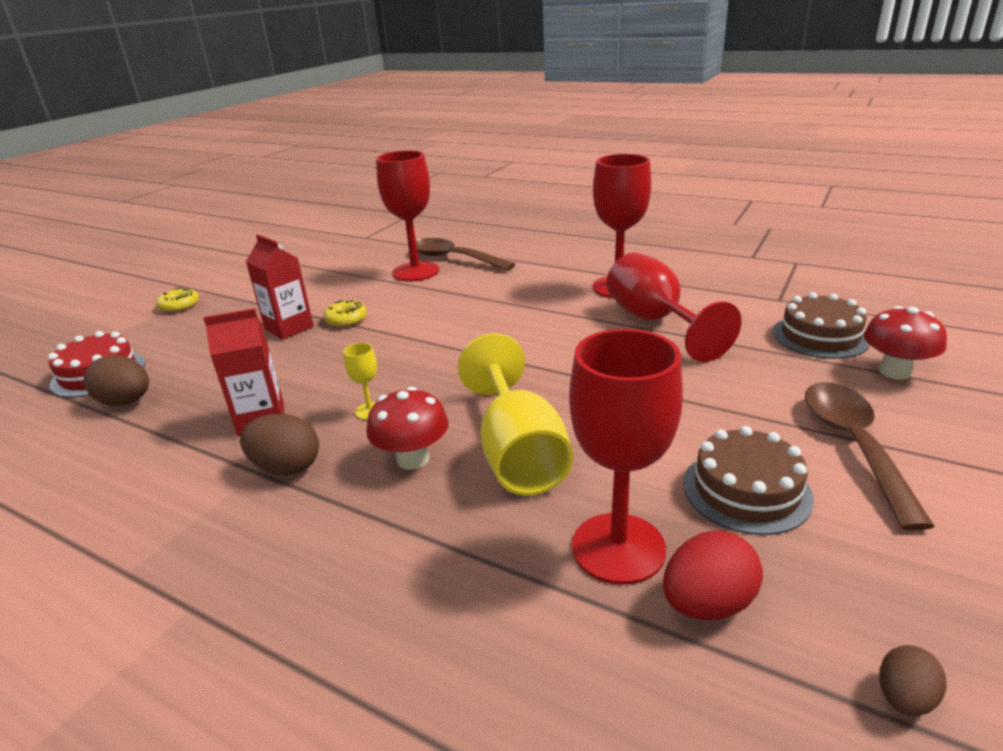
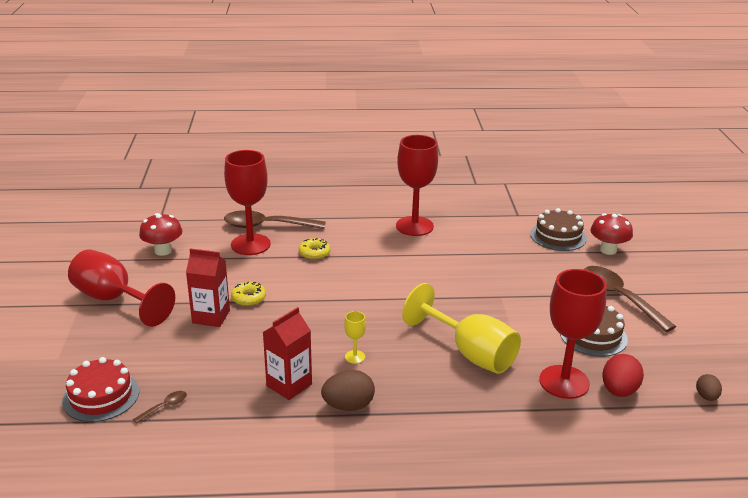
camera: 35 degrees left, 0 degrees up
(126, 402) = (164, 407): brown egg -> brown spoon
(179, 306) = (77, 323): yellow donut -> yellow donut (314, 253)
(413, 459) = (417, 375): red mushroom -> red mushroom (163, 251)
(655, 322) = (462, 248): red goblet -> red goblet (114, 300)

